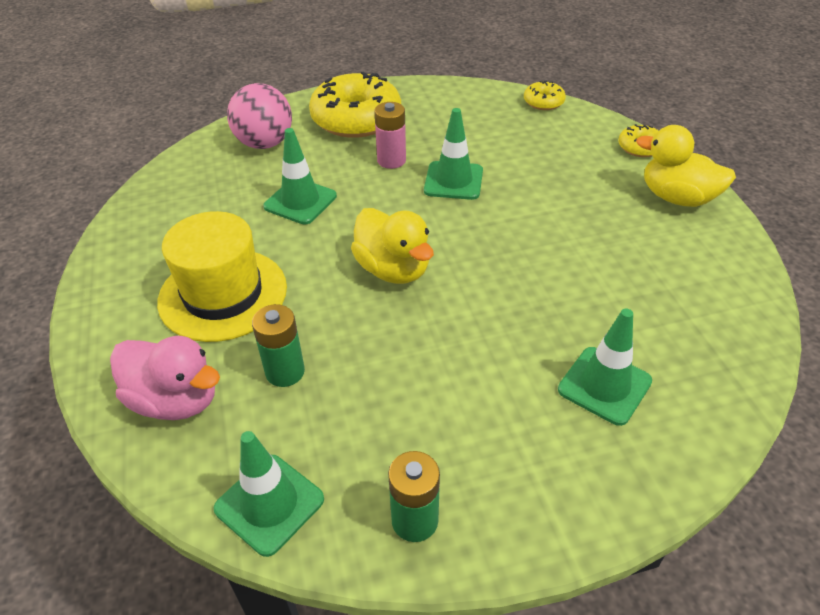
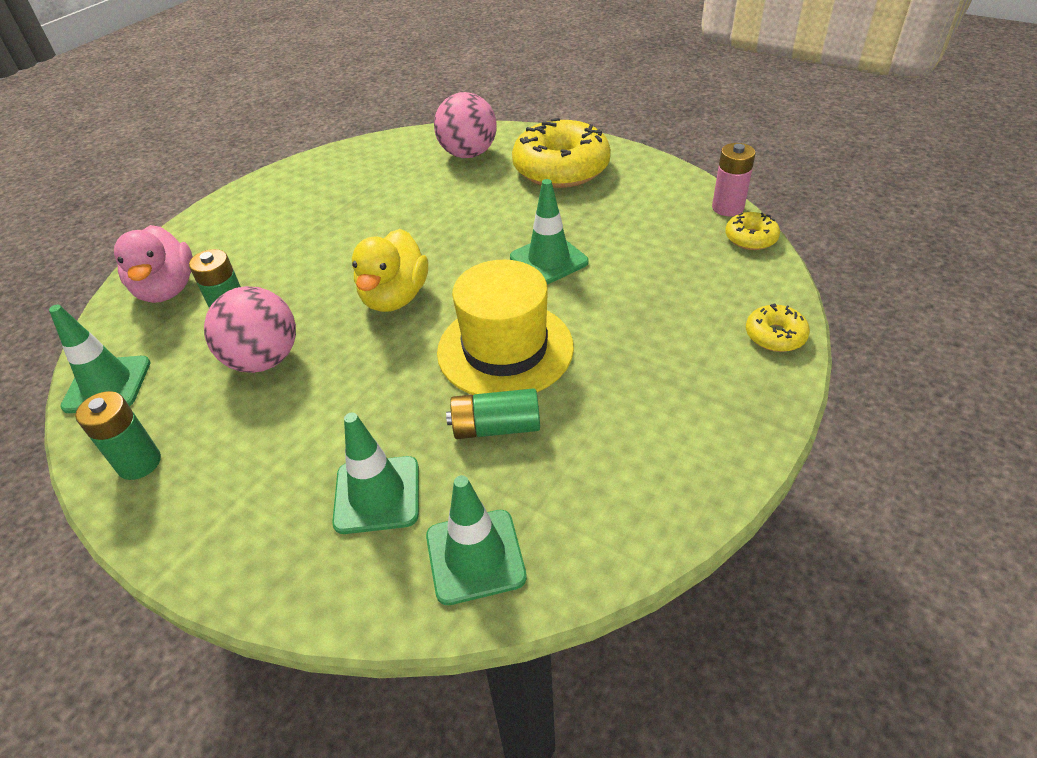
camera: 50 degrees right, 0 degrees up
(223, 294) = (283, 243): yellow hat -> yellow hat (505, 349)
(300, 201) = (421, 209): green traffic cone -> green traffic cone (475, 556)
(374, 378) = (264, 360): none -> pink ball
(391, 160) = (531, 216): pink battery -> pink battery (727, 208)
(597, 295) = (496, 427): none -> green battery
(677, 198) = (724, 405): yellow duck -> none

